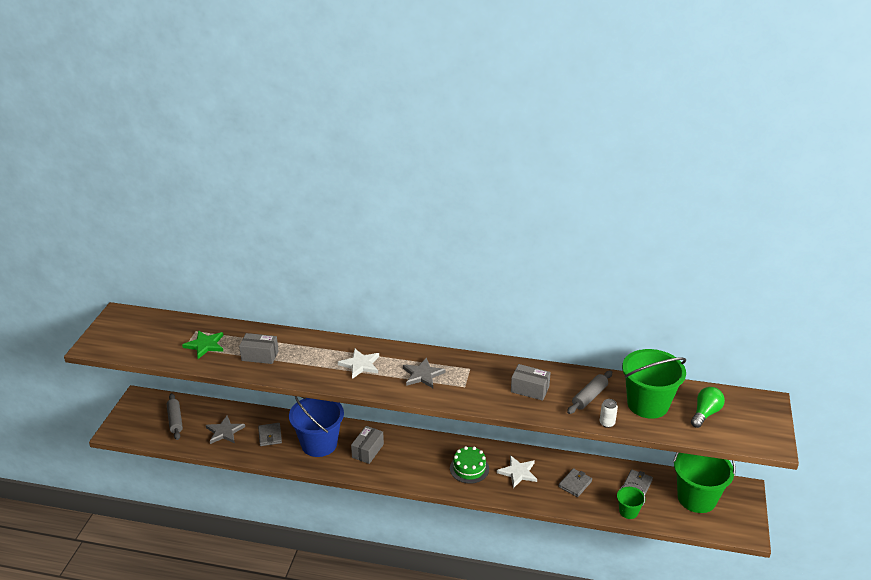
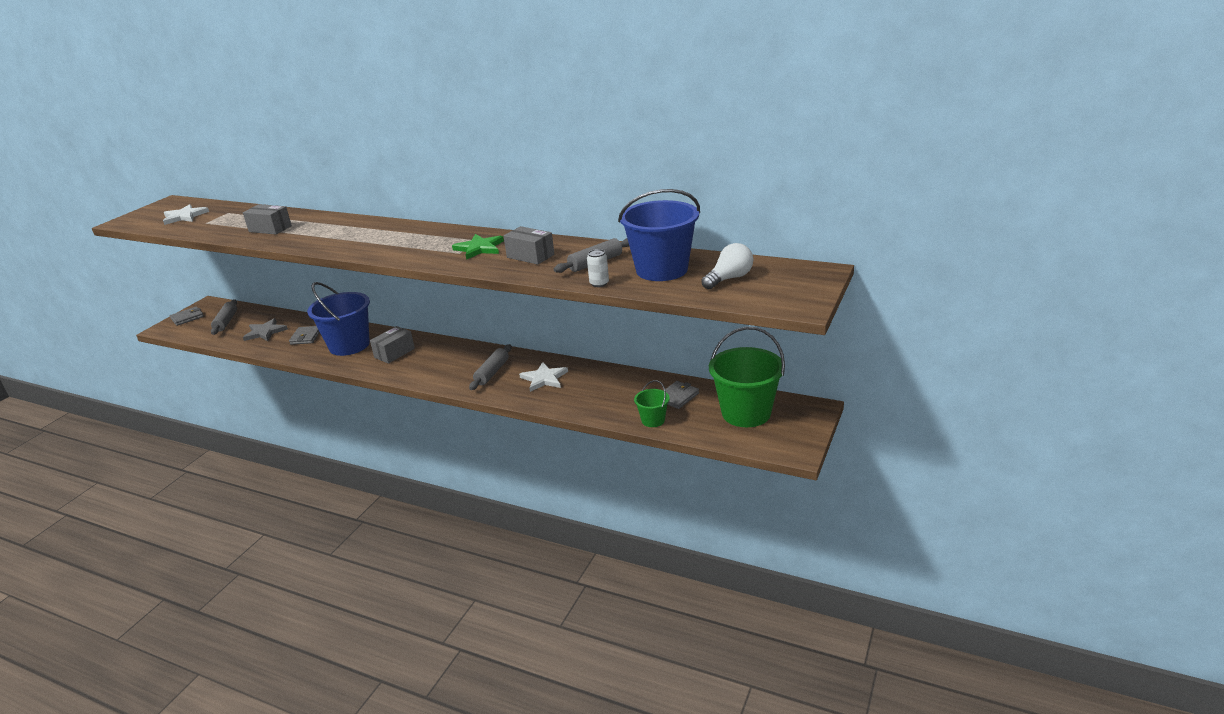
camera: 15 degrees right, 5 degrees down
(205, 345) = (226, 221): green star -> green star (479, 248)
(360, 365) = (363, 236): white star -> white star (184, 216)
(422, 375) = (422, 244): grey star -> none
(469, 468) = (492, 372): green cake -> grey rolling pin
(575, 484) = (603, 392): grey wallet -> grey wallet (187, 318)
(647, 404) = (662, 270): green bucket -> blue bucket
(705, 413) = (729, 278): green light bulb -> white light bulb

